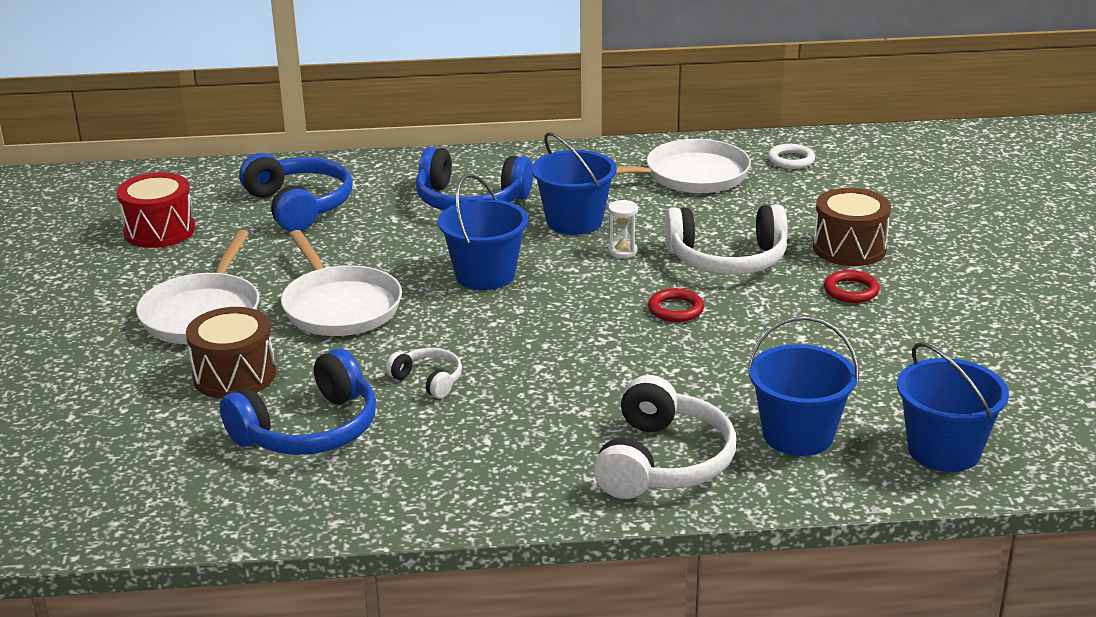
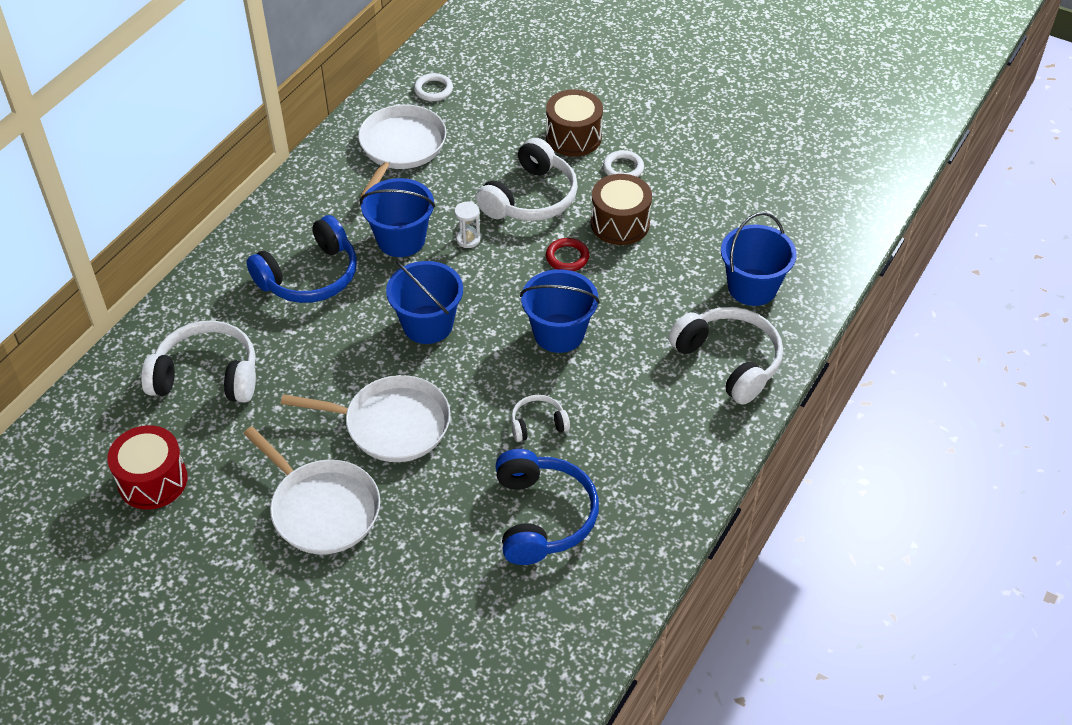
camera: 55 degrees left, 20 degrees up
(234, 376) = (432, 528): brown drum -> brown drum (620, 223)
(299, 206) = (207, 375): blue headphones -> white headphones
(851, 291) = (623, 168): red ring -> white ring
(944, 450) = (817, 238): blue bucket -> blue bucket (559, 333)

